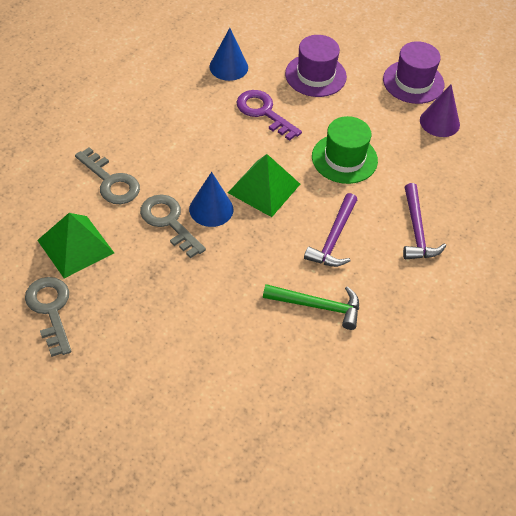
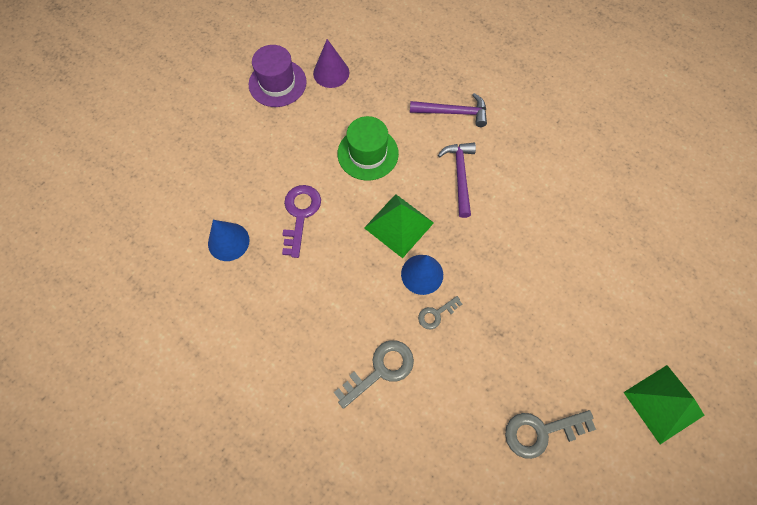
camera: 80 degrees left, 15 degrees up
(75, 246) = (464, 407): green pyramid -> green pyramid (663, 403)
(169, 222) = (436, 314): grey key -> grey key, size x0.57
(264, 112) = (300, 215): purple key -> purple key turned 135 degrees clockwise
(315, 75) = (255, 162): purple hat -> none
(318, 306) = (531, 197): green hammer -> none
(333, 238) = (460, 176): purple hammer -> purple hammer turned 120 degrees counterclockwise

